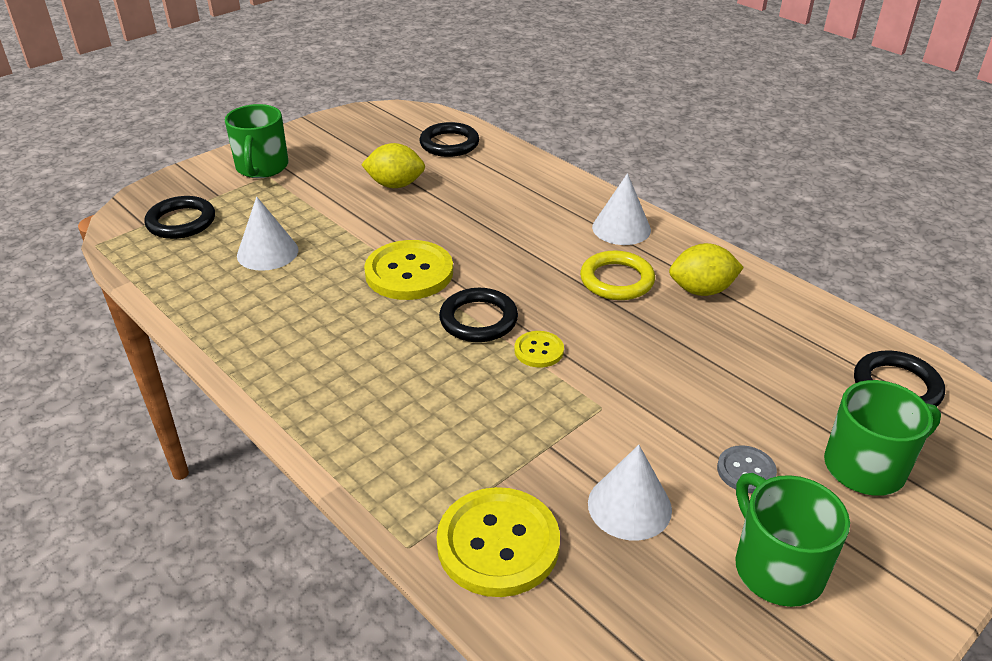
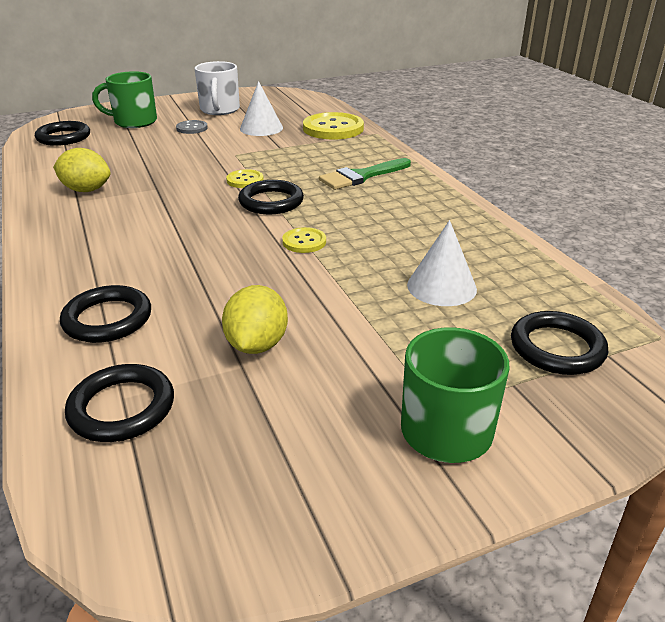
camera: 160 degrees left, 5 degrees down
(389, 397) = (361, 176): none -> green brush
(395, 185) = (257, 345): yellow lemon -> yellow lemon turned 75 degrees clockwise
(409, 273) = (304, 242): yellow button -> yellow button, size x0.51
(511, 180) = (107, 319): none -> black ring
(617, 280) = (137, 206): yellow ring -> none
(621, 228) = (72, 242): white cone -> none
(776, 567) = (219, 110): green mug -> white mug

